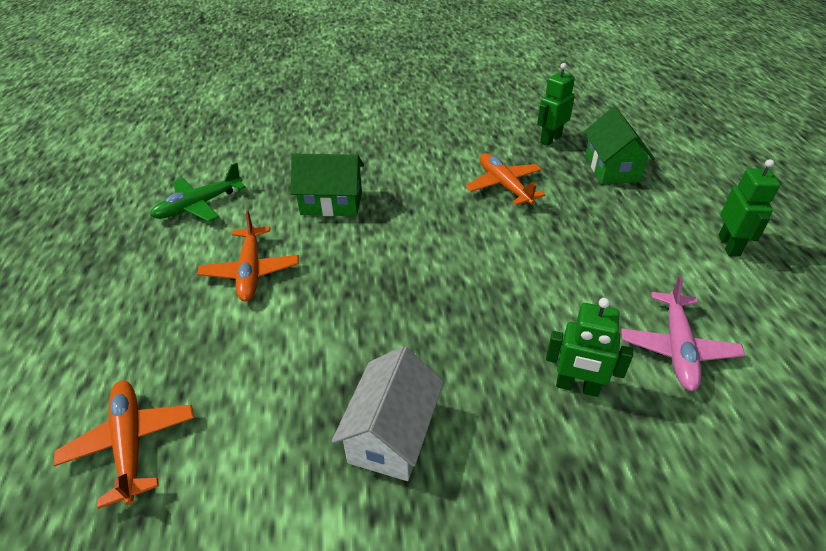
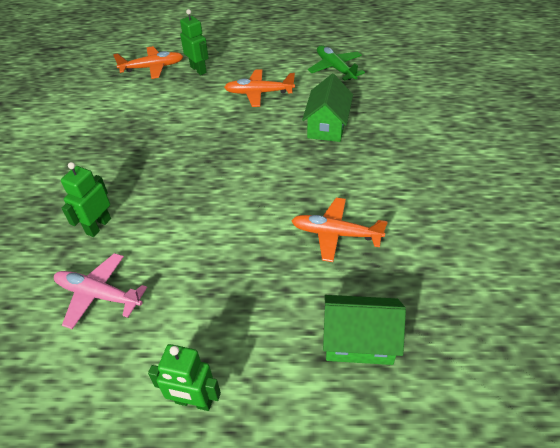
camera: 100 degrees right, 5 degrees up
(392, 434) = (112, 144): white house -> none
(504, 186) = (336, 234): orange plane -> orange plane turned 150 degrees counterclockwise
(550, 139) = (429, 296): green robot -> green robot (198, 69)

